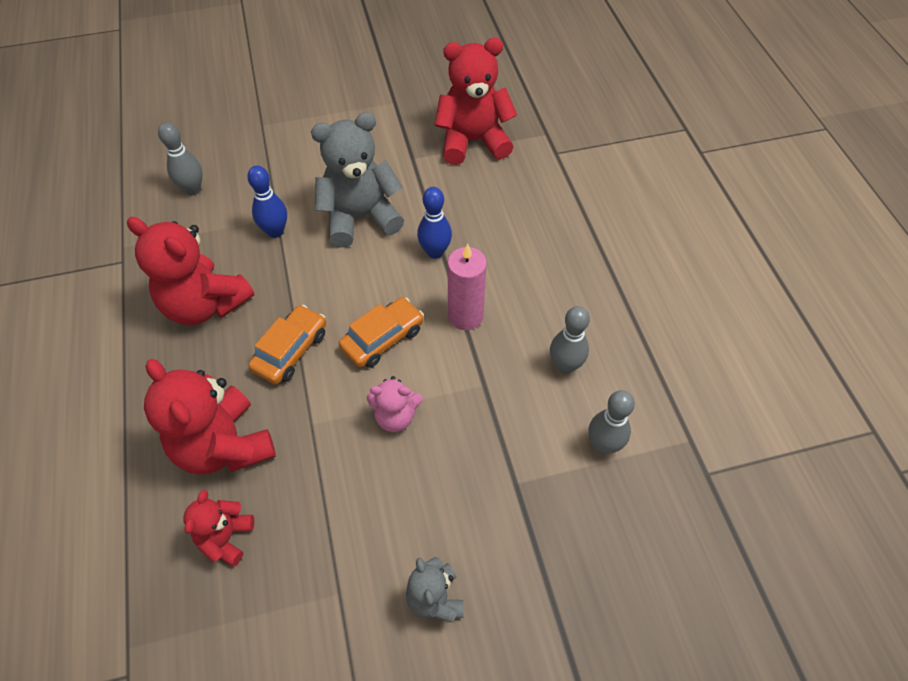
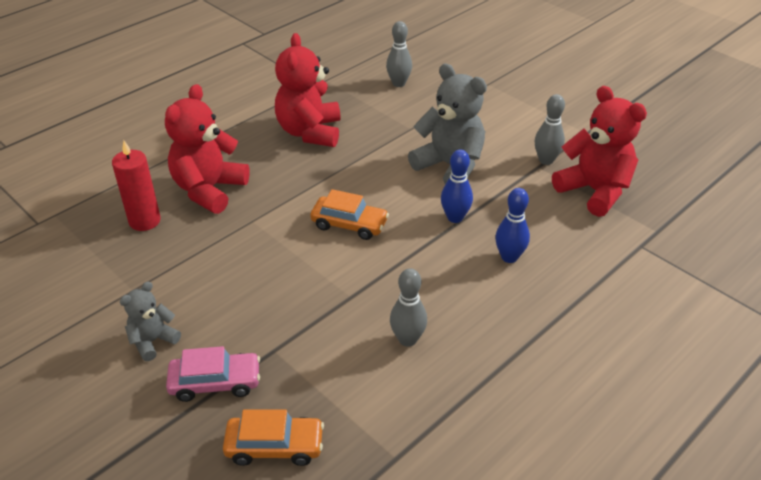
camera: 60 degrees right, 15 degrees down
(226, 538) = (144, 221): red teddy bear -> red candle
(275, 231) = (398, 133): blue bowling pin -> blue bowling pin (509, 257)
(290, 350) = (303, 185): orange car -> orange car (275, 446)
(395, 416) = (287, 259): pink teddy bear -> none
(465, 316) = (407, 260): pink candle -> none
(529, 555) = (215, 382): none -> pink car
(603, 445) = (346, 394): grey bowling pin -> grey bowling pin (546, 160)

